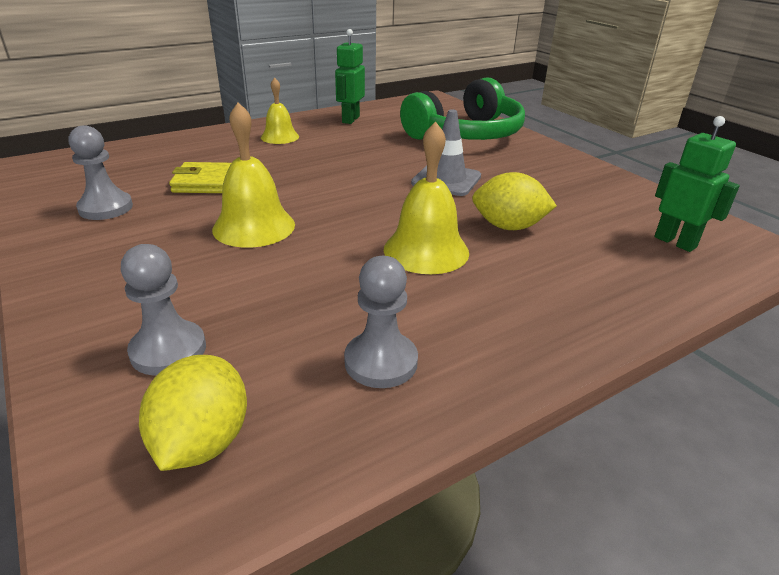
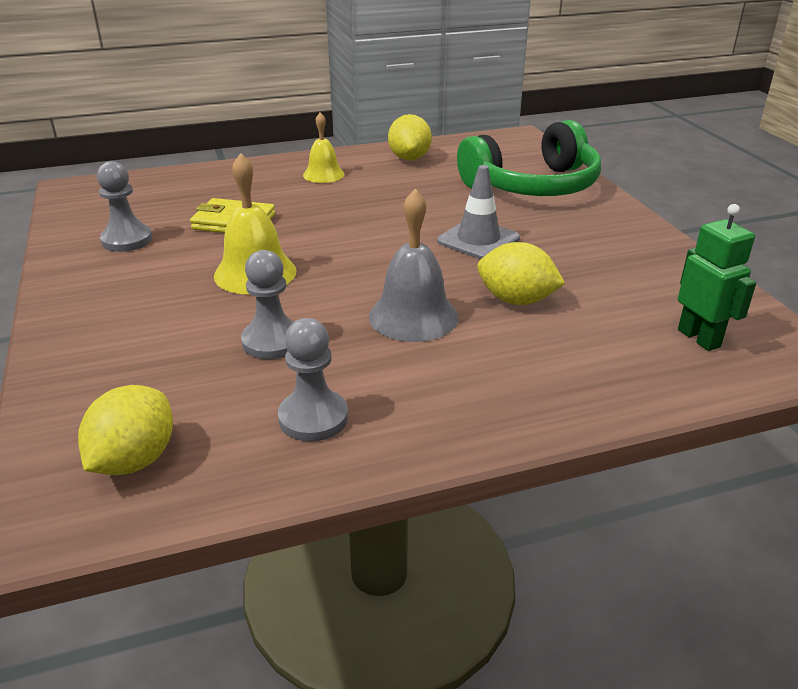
camera: 15 degrees right, 0 degrees up
(168, 350) = (135, 381): grey pawn -> grey pawn (272, 341)
(350, 119) = (409, 158): green robot -> yellow lemon
(426, 250) = (413, 316): yellow bell -> grey bell

